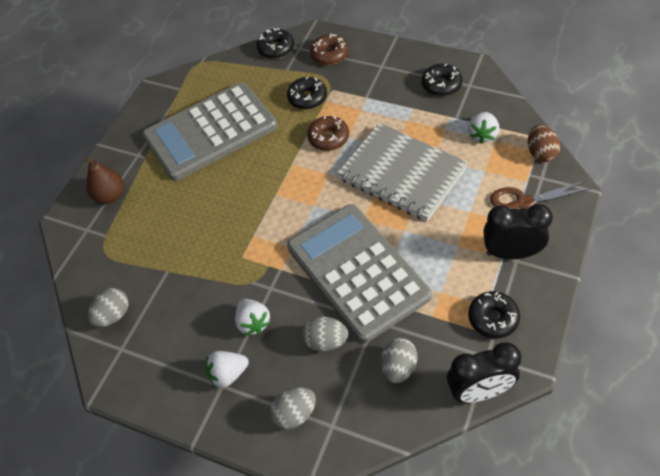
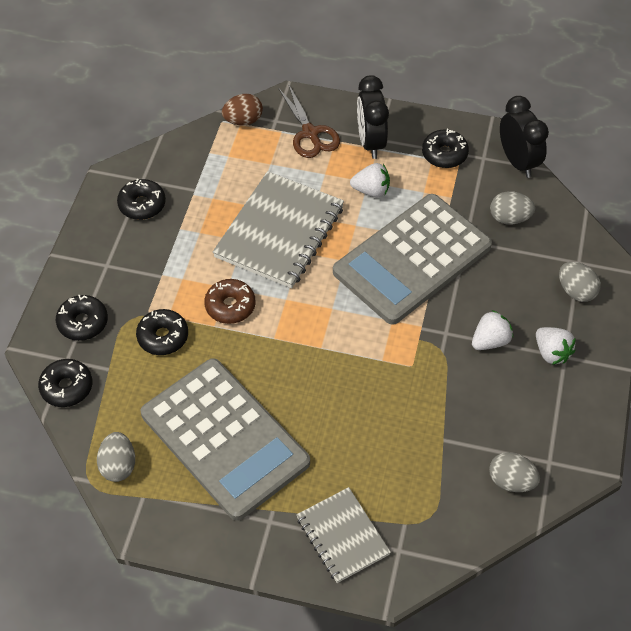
camera: 105 degrees left, 0 degrees up
(110, 196) = (342, 536): brown pear -> grey notebook
(326, 341) = (496, 276): grey egg -> grey egg (118, 466)
(329, 55) = (83, 322): brown donut -> black donut
(482, 135) = (219, 166): white strawberry -> white strawberry (371, 190)

